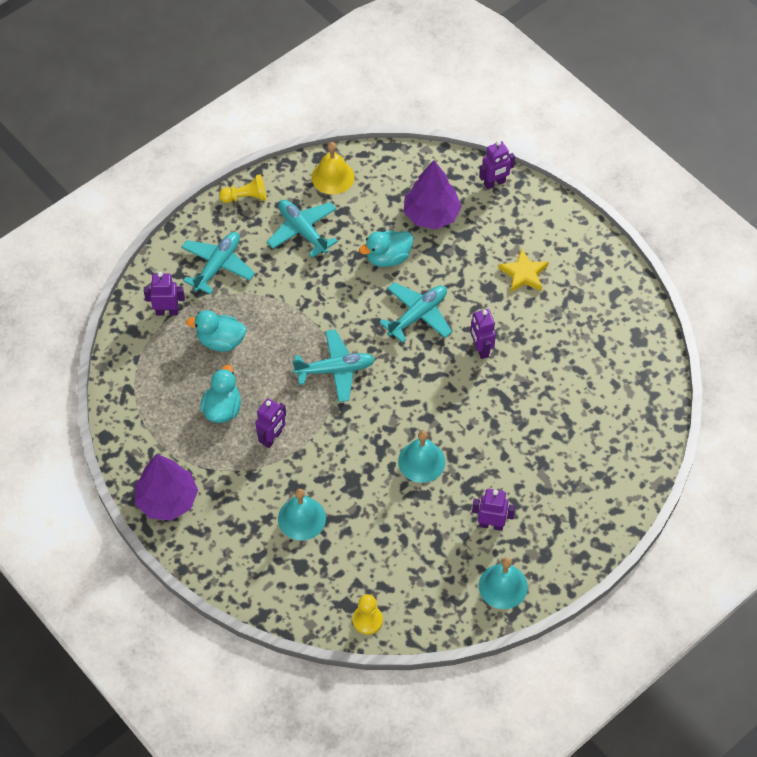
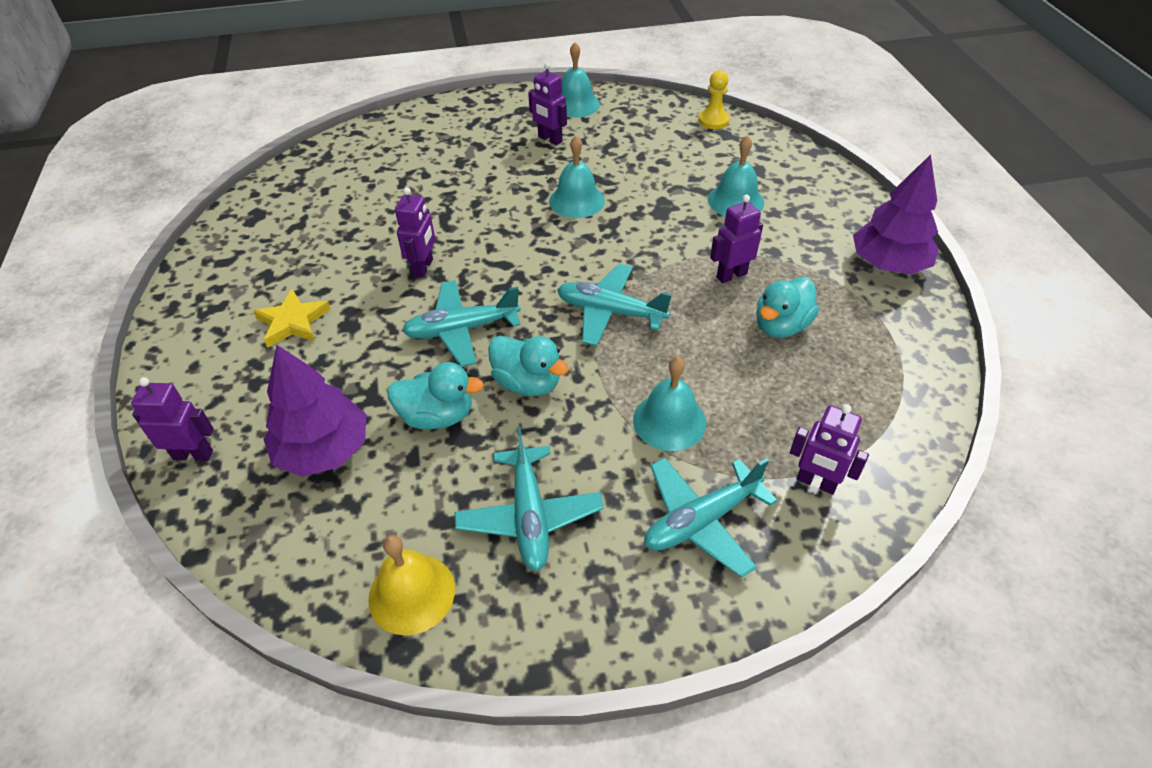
camera: 150 degrees left, 10 degrees down
(221, 341) = (747, 405): turquoise duck -> turquoise duck (527, 383)
(245, 197) = (587, 631): yellow pawn -> none
(260, 312) = (669, 421): none -> turquoise bell

